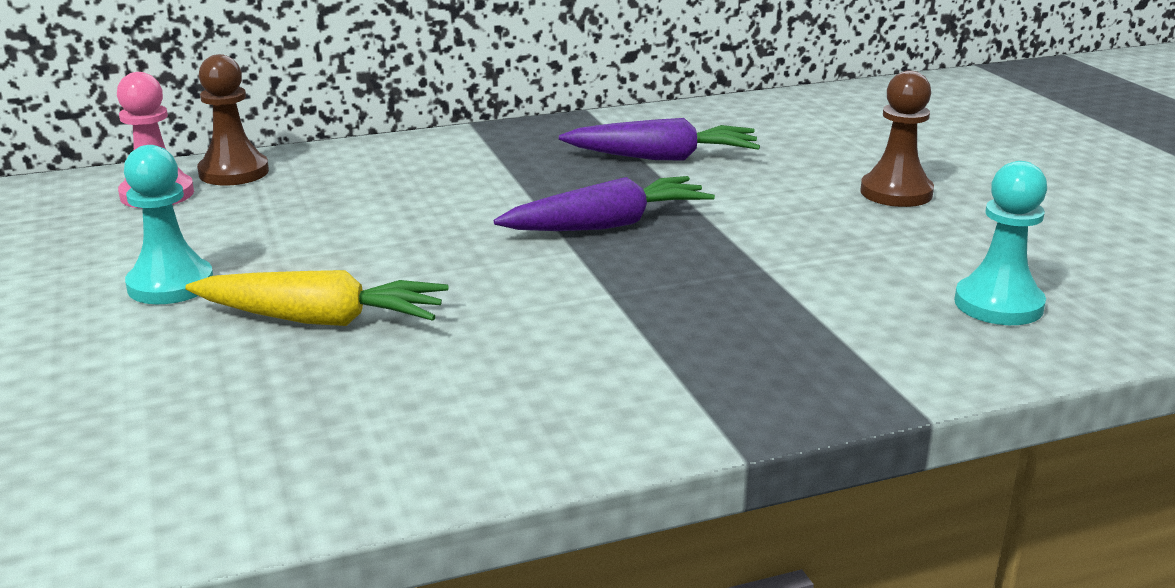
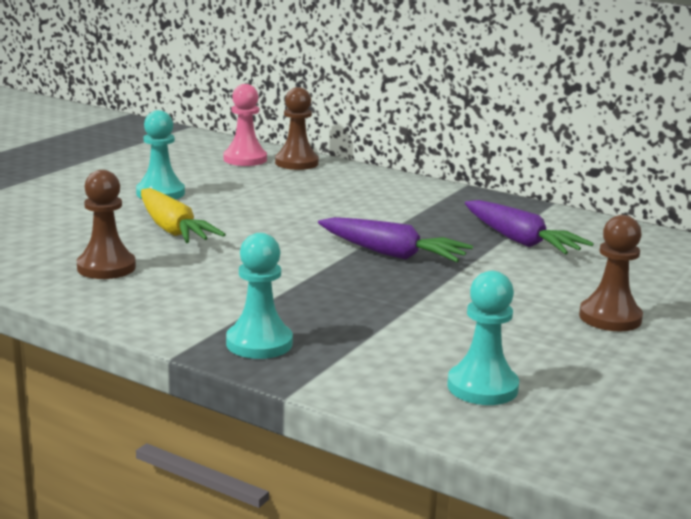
camera: 50 degrees right, 5 degrees down
(381, 410) = (106, 267): none -> brown pawn
(766, 384) = (259, 343): none -> turquoise pawn

